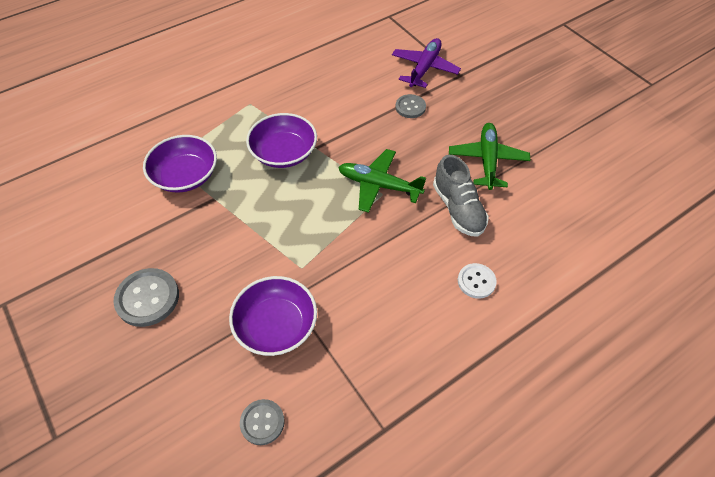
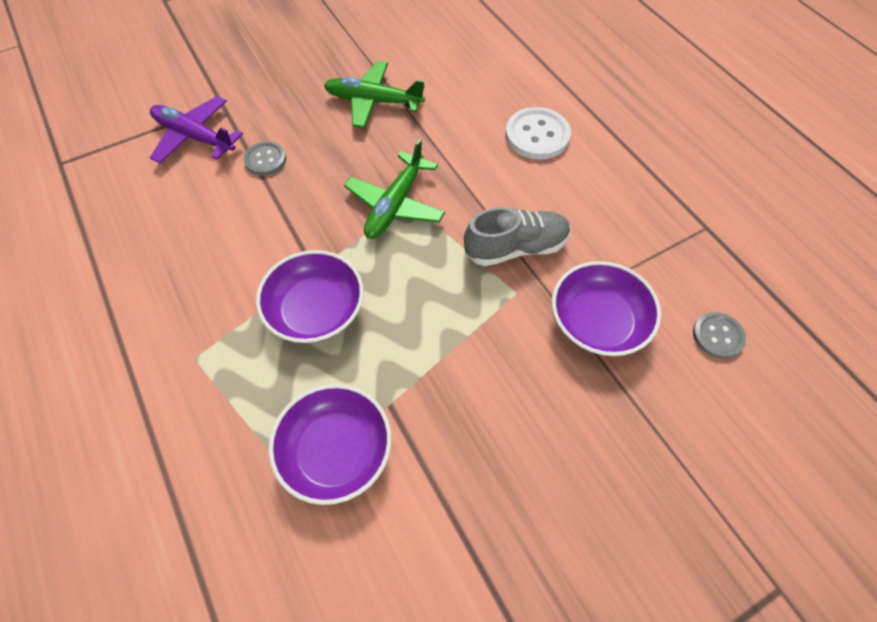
camera: 85 degrees left, 5 degrees up
(147, 298) = (563, 486): grey button -> none
(458, 208) = (440, 136): grey shoe -> grey shoe (515, 248)
(476, 281) = (537, 135): white button -> white button, size x1.60

